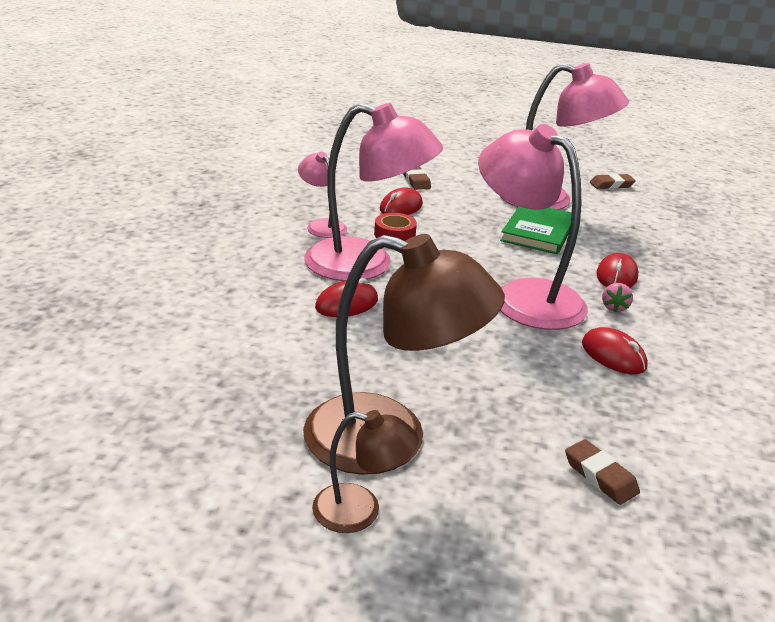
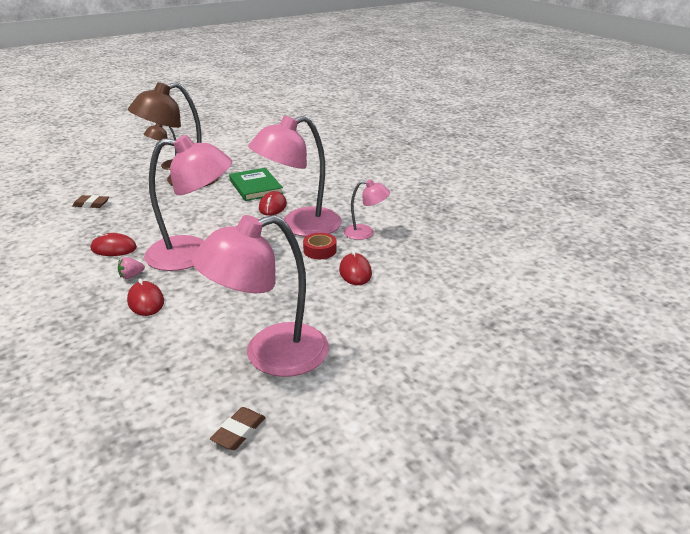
camera: 135 degrees right, 0 degrees up
(416, 181) = (394, 303): brown eraser -> none
(538, 232) = (238, 309): green book -> green book (255, 187)
(614, 307) = (131, 276): pink strawberry -> pink strawberry turned 90 degrees counterclockwise

